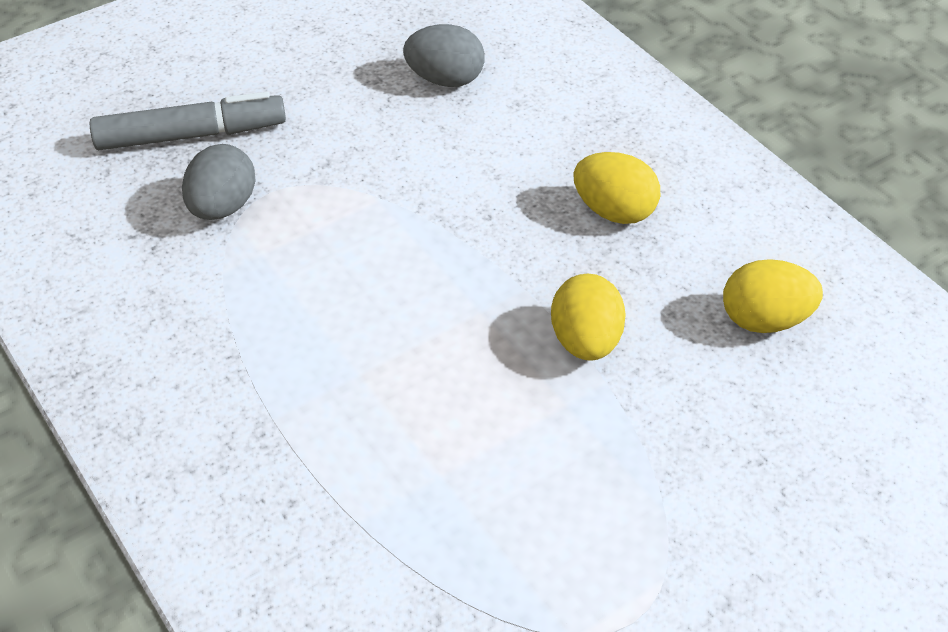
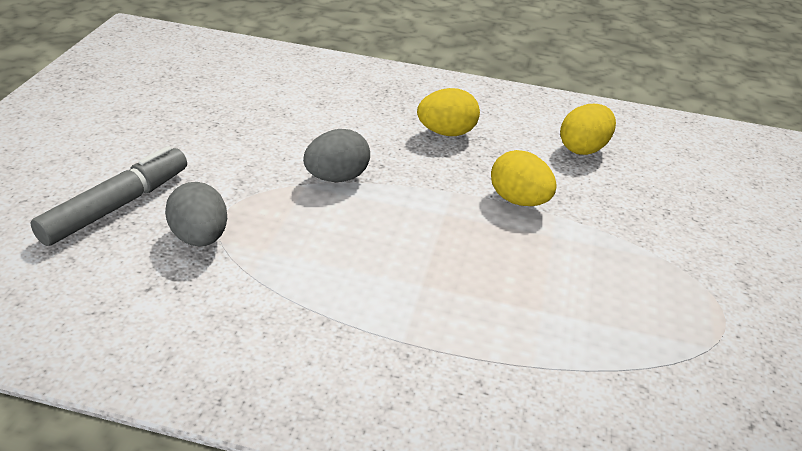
camera: 45 degrees left, 10 degrees down
(445, 80) = (261, 107): grey egg -> grey egg (337, 178)

